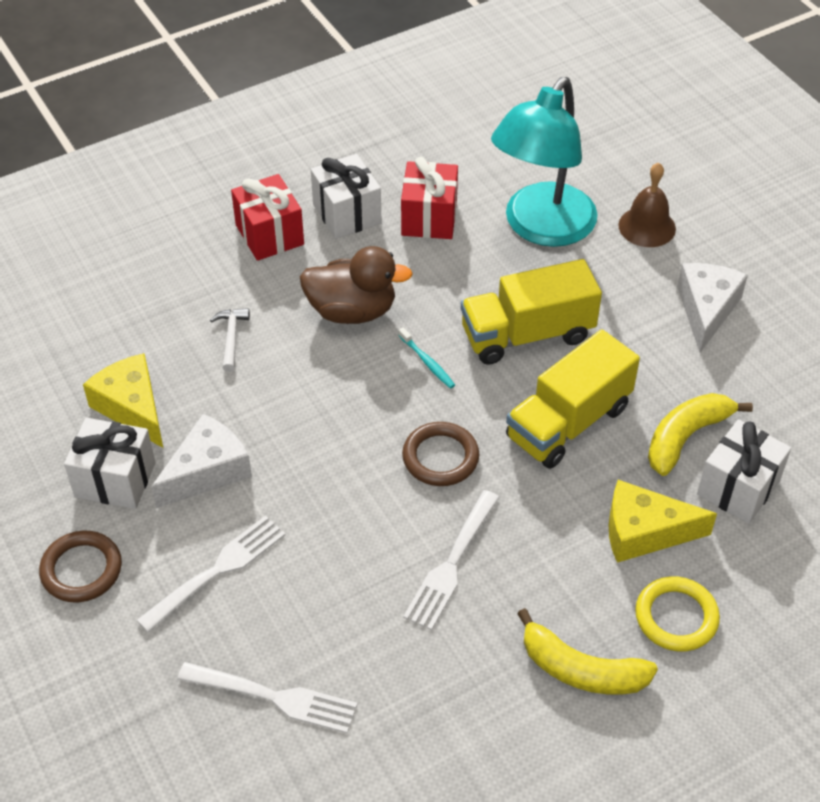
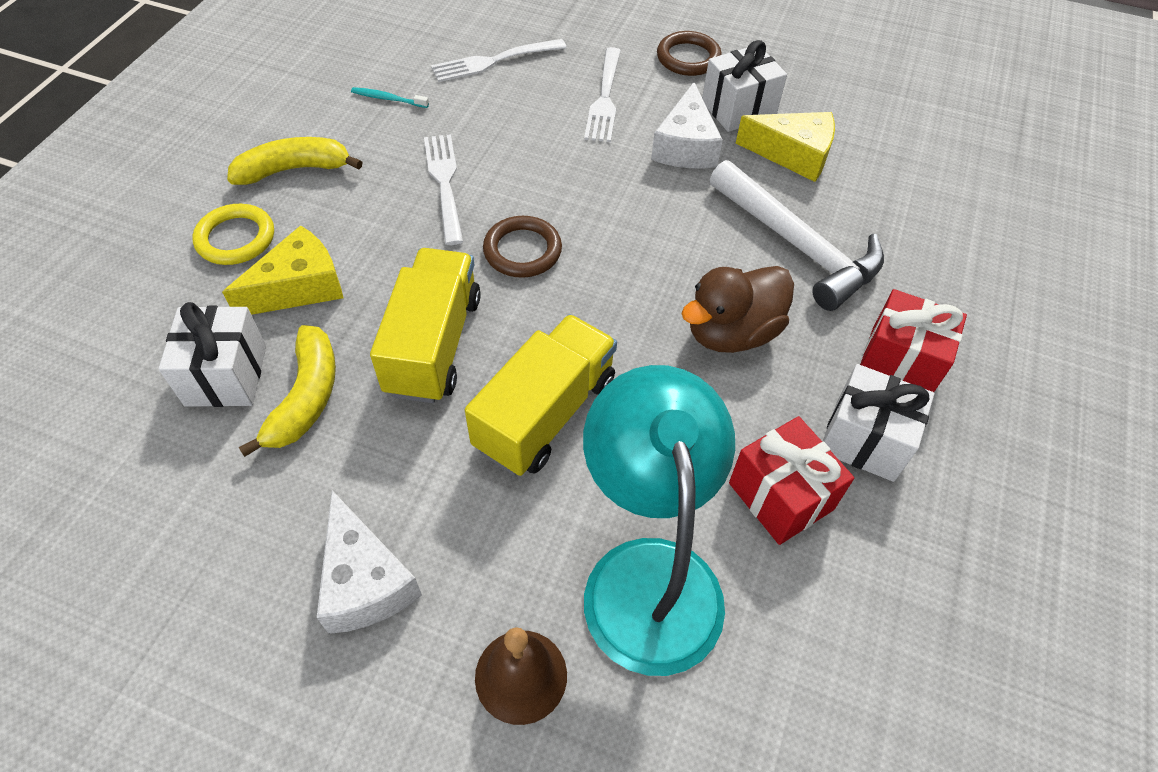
camera: 140 degrees right, 5 degrees up
(231, 338) = (797, 245): white hammer -> white hammer, size x2.38
(427, 362) = (613, 325): turquoise toothbrush -> turquoise toothbrush (388, 99)

